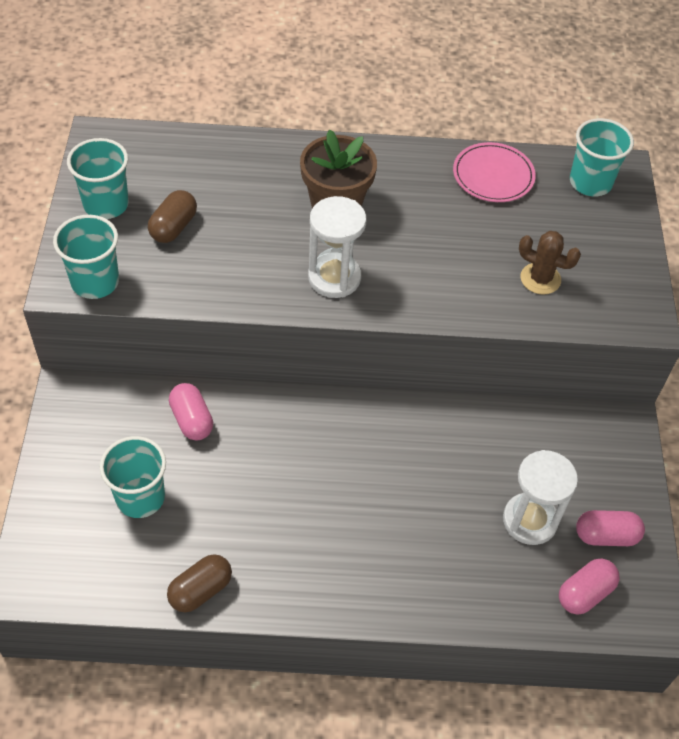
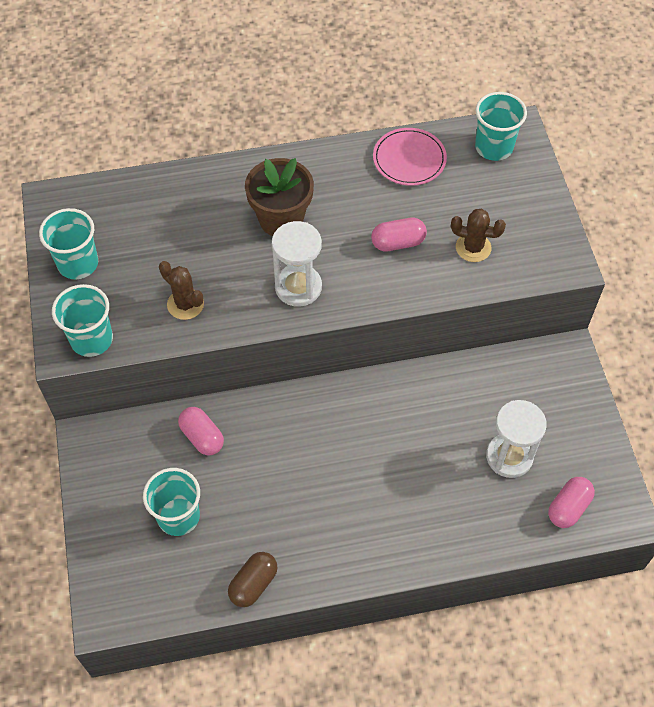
camera: 10 degrees left, 5 degrees up
(173, 227) = (145, 272): brown capsule -> none
(206, 269) = (185, 304): none -> brown cactus
(606, 536) = (574, 454): pink capsule -> pink capsule (398, 243)

